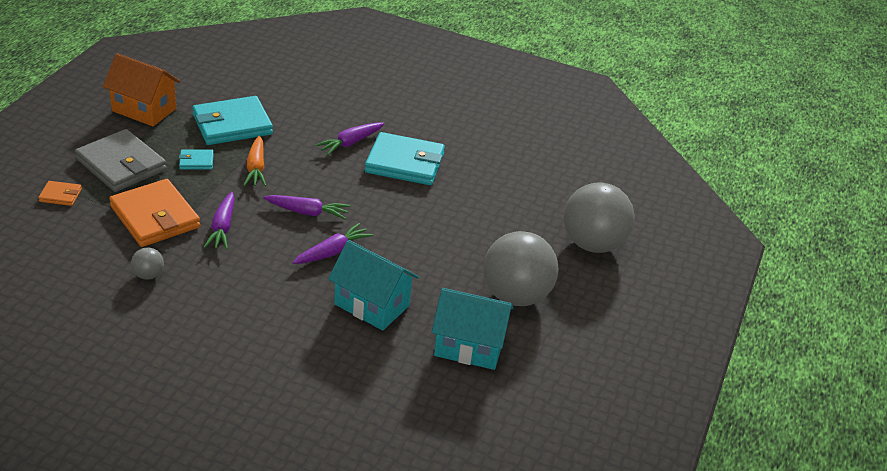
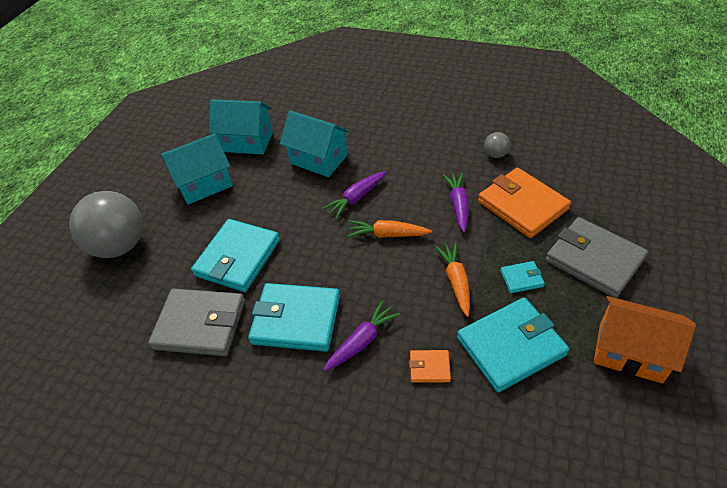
camera: 175 degrees left, 10 degrees up
(60, 195) = (621, 213): orange wallet -> orange wallet (429, 367)
(307, 212) = (388, 234): purple carrot -> orange carrot
(463, 215) = (238, 258): none -> turquoise wallet
(490, 171) = (200, 325): none -> grey wallet
(516, 296) = (204, 184): grey ball -> turquoise house

